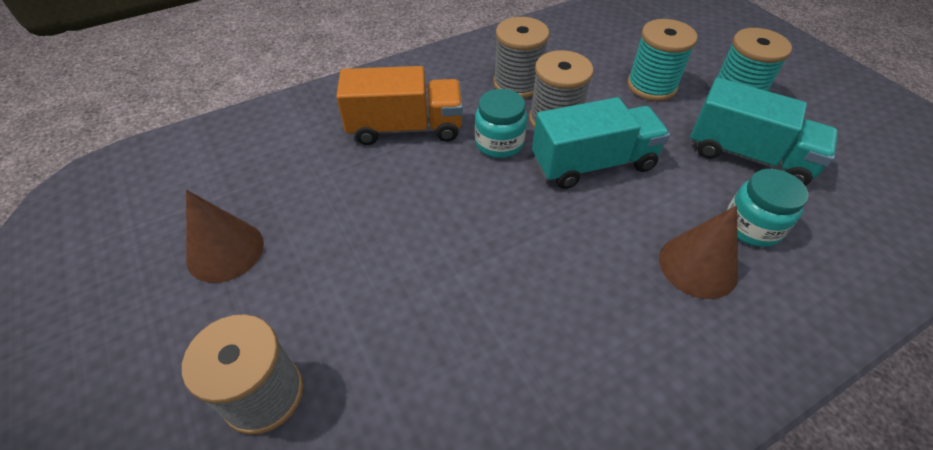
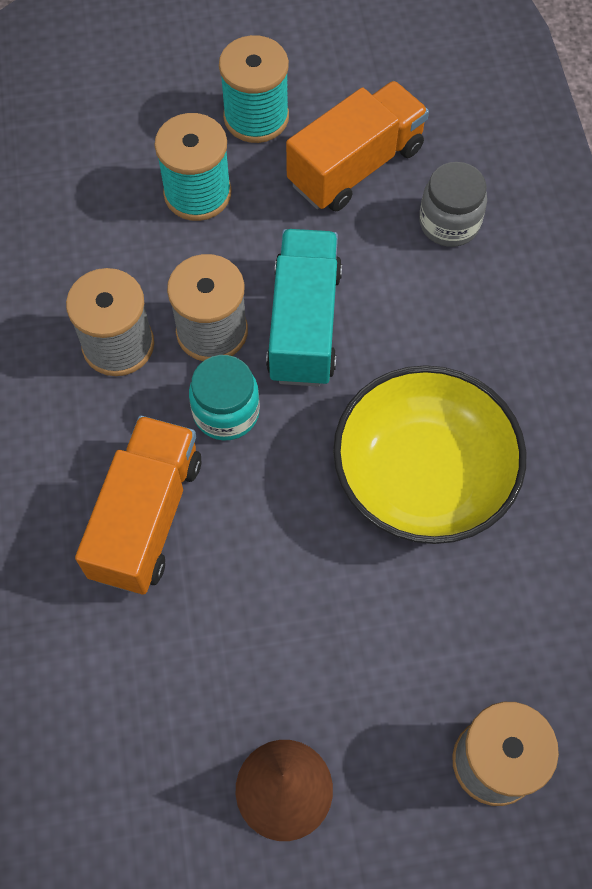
camera: 70 degrees left, 15 degrees up
(509, 269) = (422, 475): none -> yellow bowl
(698, 266) = (478, 298): brown cone -> none
(748, 156) = (355, 166): turquoise truck -> orange truck
(751, 226) = (449, 223): turquoise jar -> grey jar

